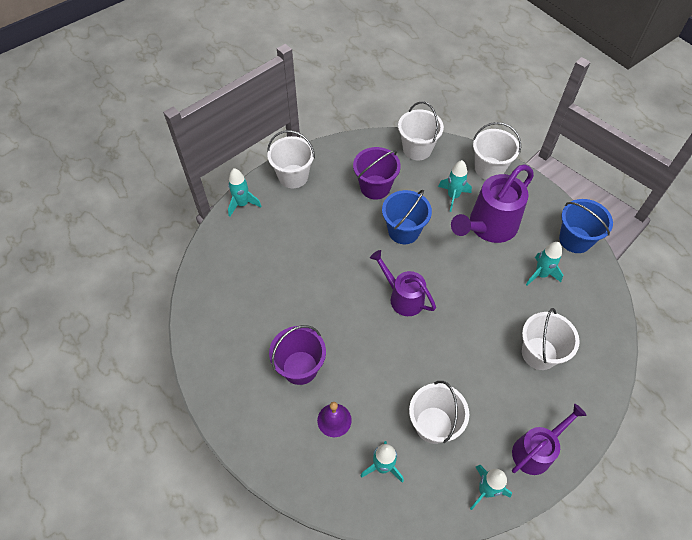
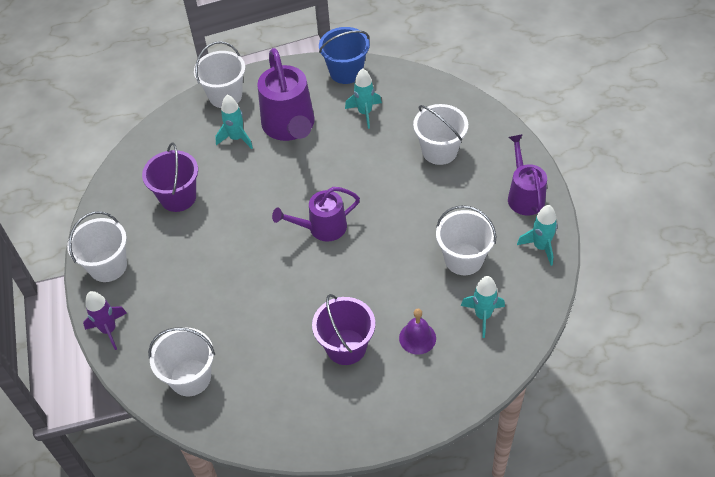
camera: 60 degrees left, 5 degrees down
(242, 204) = (109, 330): turquoise rocket -> purple rocket
(403, 231) = (248, 195): blue bucket -> none
(417, 149) = (157, 142): white bucket -> white bucket (190, 377)

